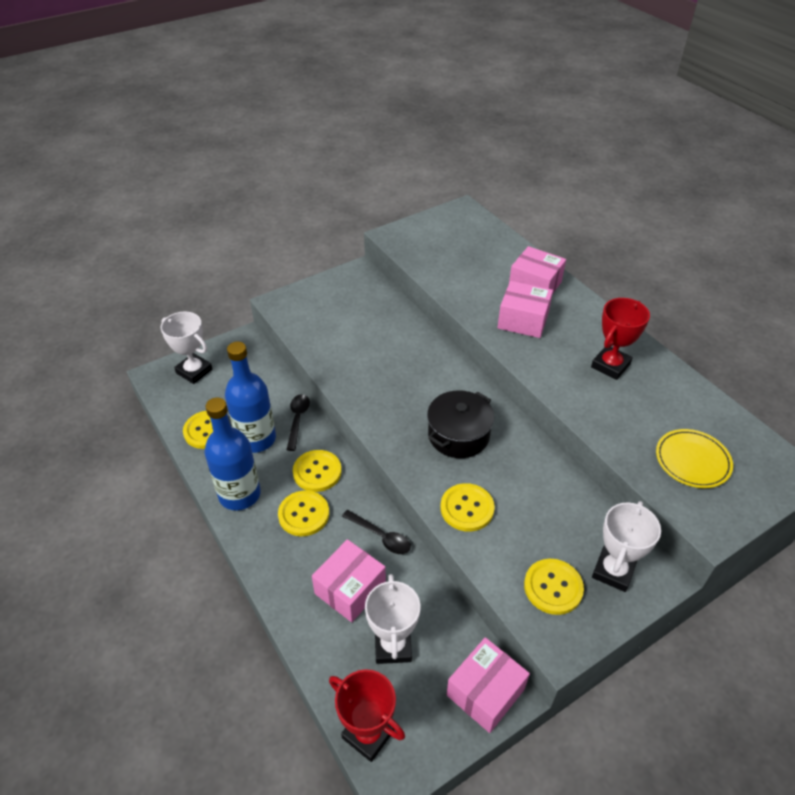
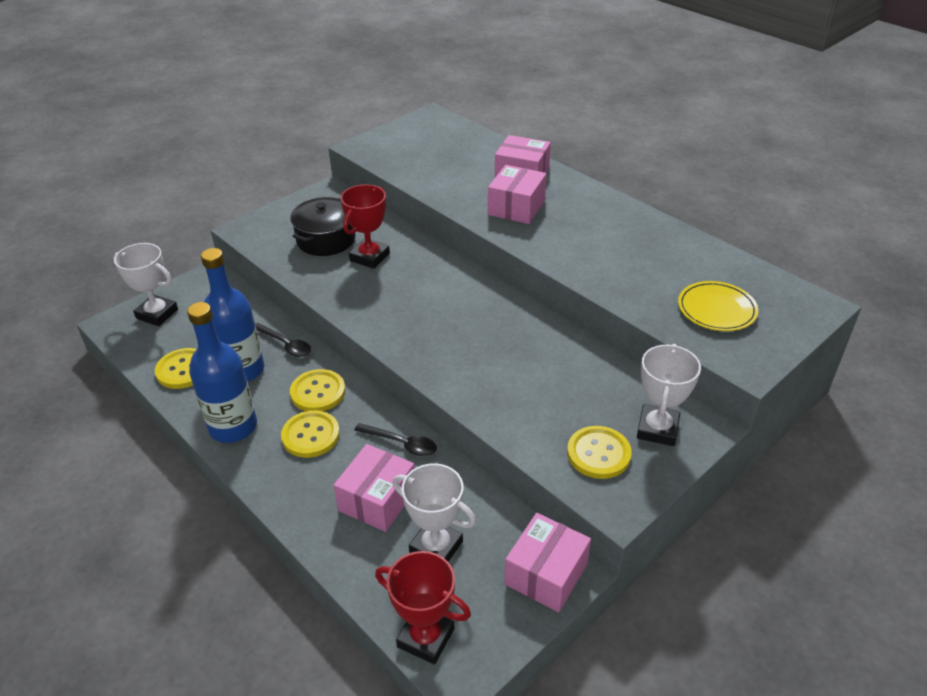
camera: 10 degrees left, 5 degrees down
(297, 419) = (286, 345): black spoon -> black spoon turned 135 degrees clockwise
(393, 646) = (436, 547): white trophy -> white trophy turned 45 degrees counterclockwise
(458, 435) = (468, 328): black pot -> black pot (326, 239)
(467, 508) = (492, 394): yellow button -> none
(523, 320) = (516, 207): pink box -> pink box turned 75 degrees counterclockwise
(610, 365) = (615, 237): red trophy -> red trophy (369, 257)

